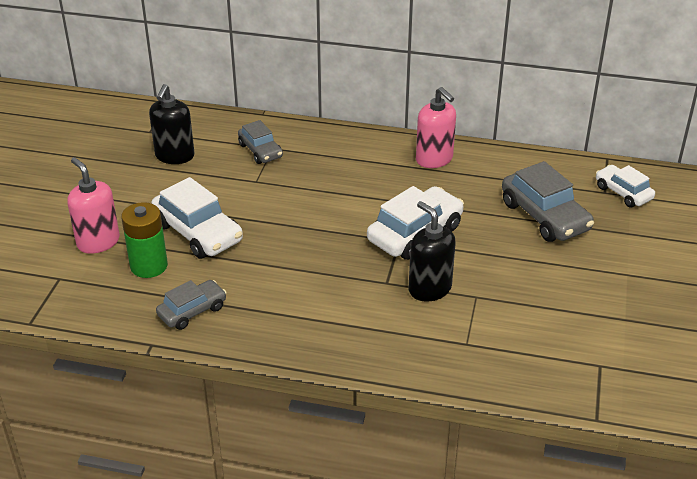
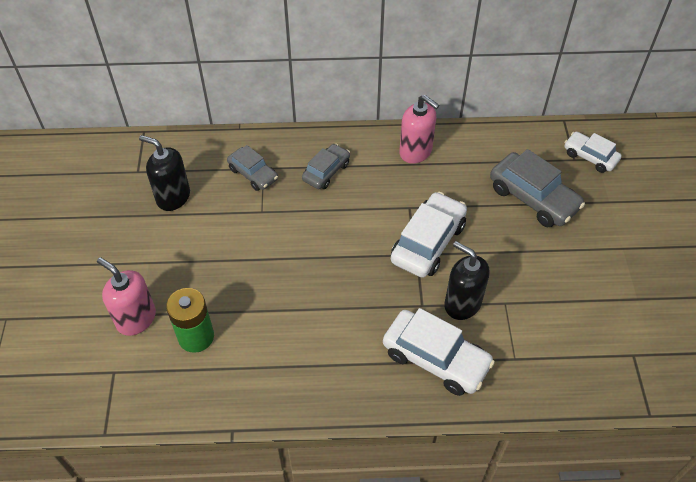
camera: 15 degrees left, 15 degrees up
(174, 156) = (173, 197): black soap dispenser -> black soap dispenser turned 120 degrees clockwise
(192, 311) = (257, 381): grey car -> grey car (326, 172)
(198, 233) = (229, 286): white car -> white car (435, 359)

